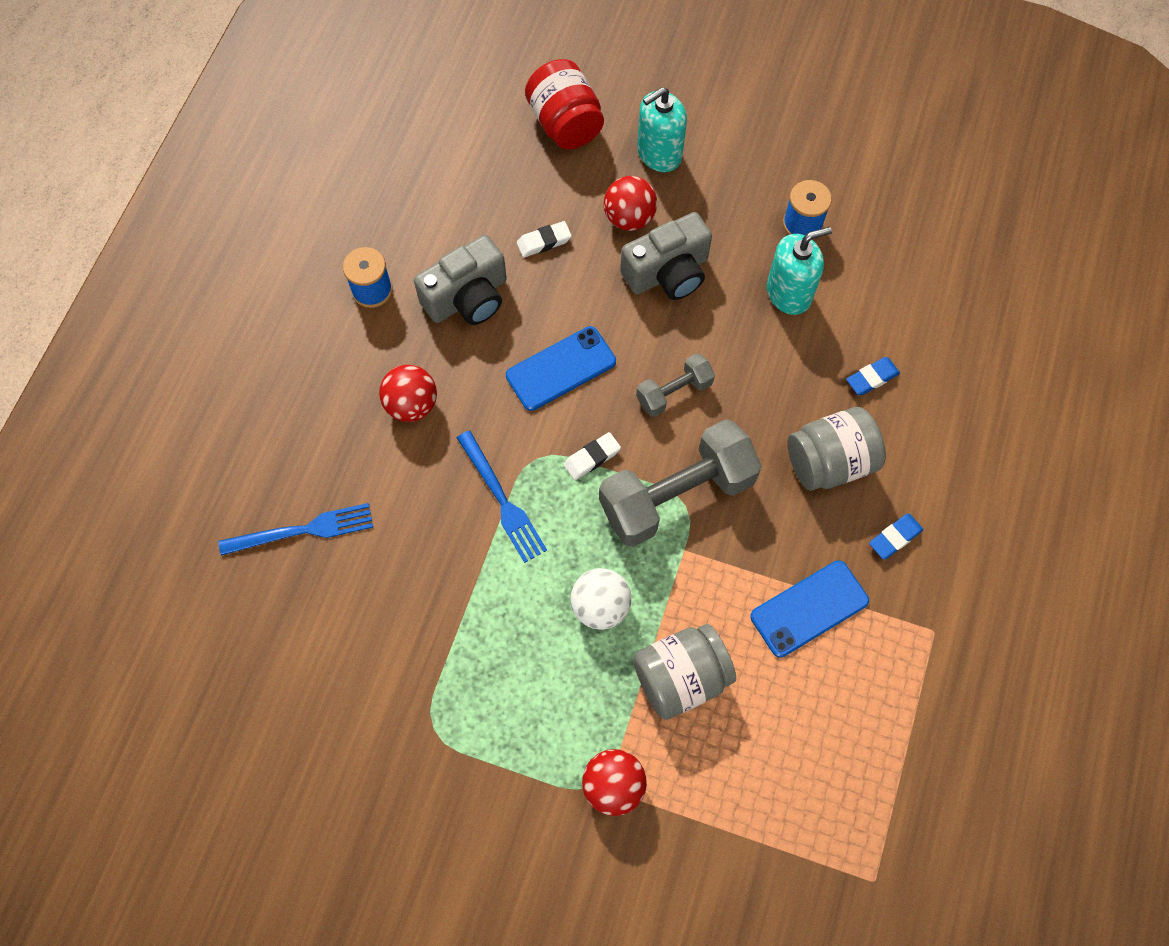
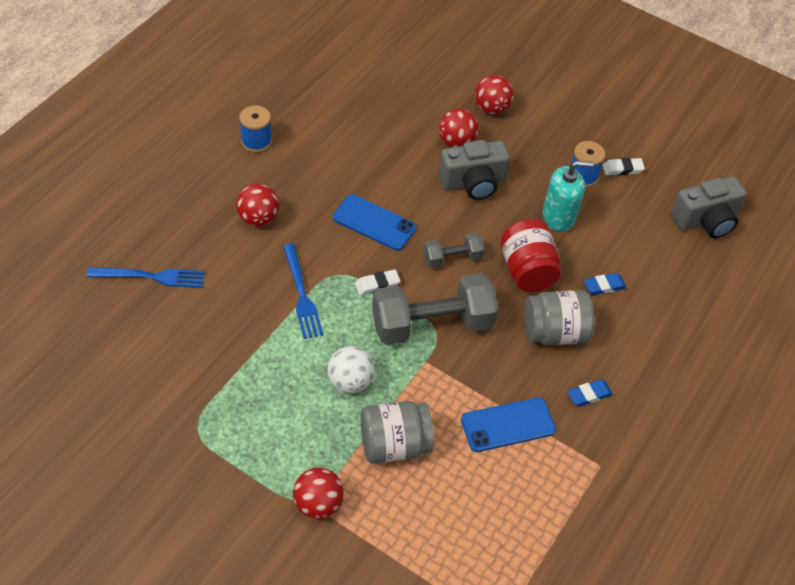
camera: 10 degrees right, 15 degrees down
(467, 298) = (322, 163): grey camera -> grey camera (705, 220)
(544, 241) = (389, 142): white eraser -> white eraser (622, 169)
(561, 368) = (374, 223): blue phone -> blue phone turned 45 degrees clockwise
(565, 123) = (430, 75): red jar -> red jar (527, 270)
(659, 153) = (491, 108): turquoise soap dispenser -> red ball

